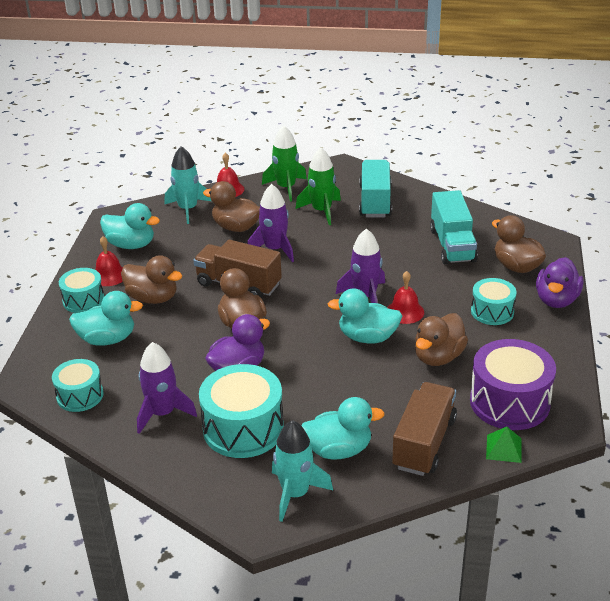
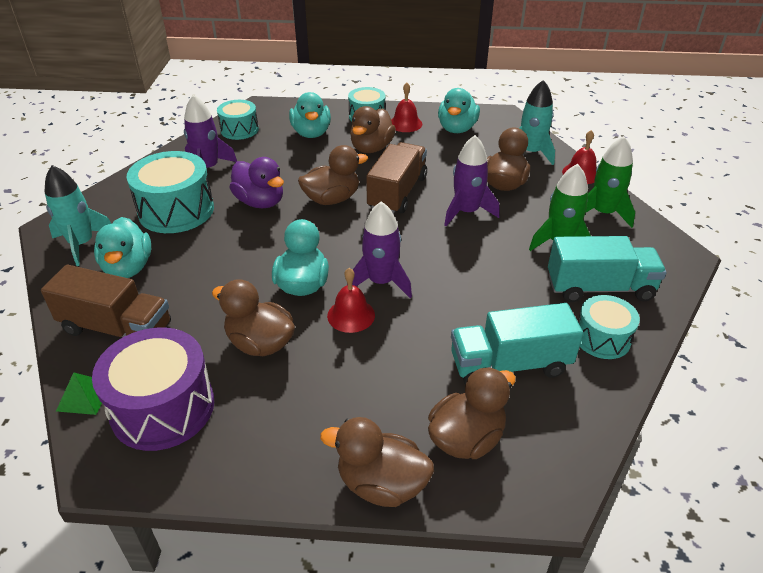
camera: 85 degrees right, 5 degrees up
(492, 311) = (351, 401): turquoise drum -> turquoise drum (602, 338)
(556, 300) = (381, 484): purple duck -> brown duck

